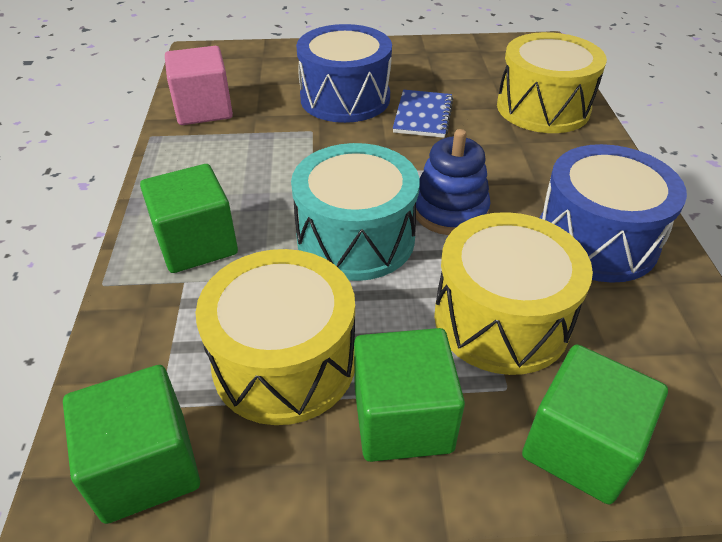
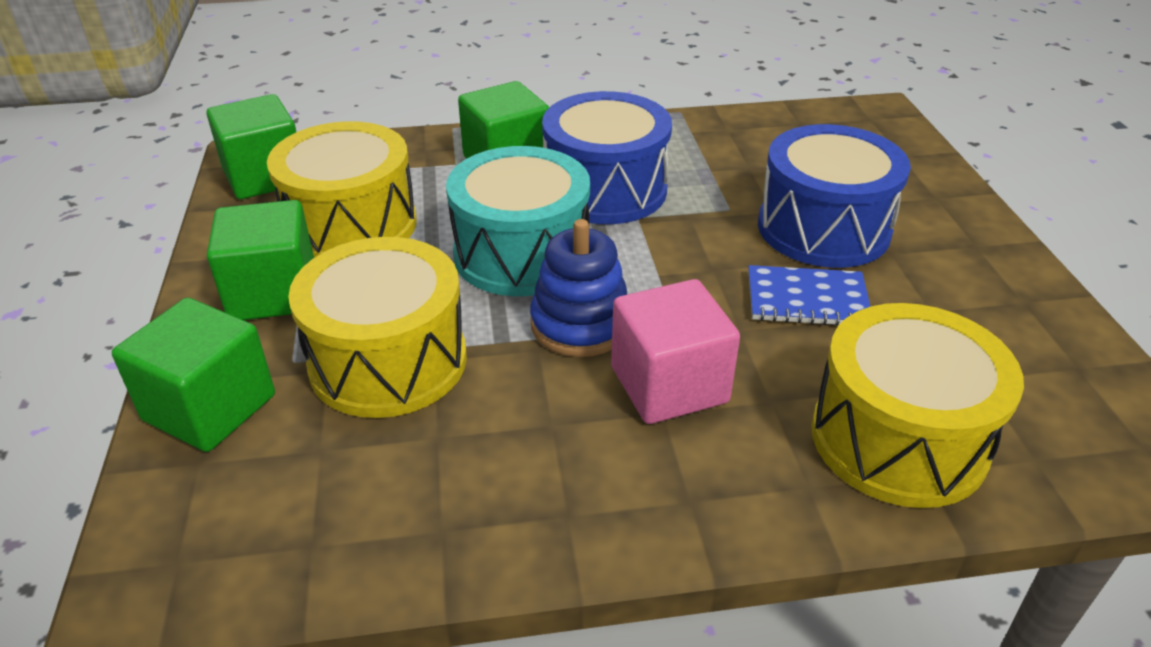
camera: 85 degrees right, 5 degrees down
(203, 109) = (746, 133): pink cube -> pink cube (669, 385)
(596, 239) = (533, 465): blue drum -> blue drum (605, 189)

